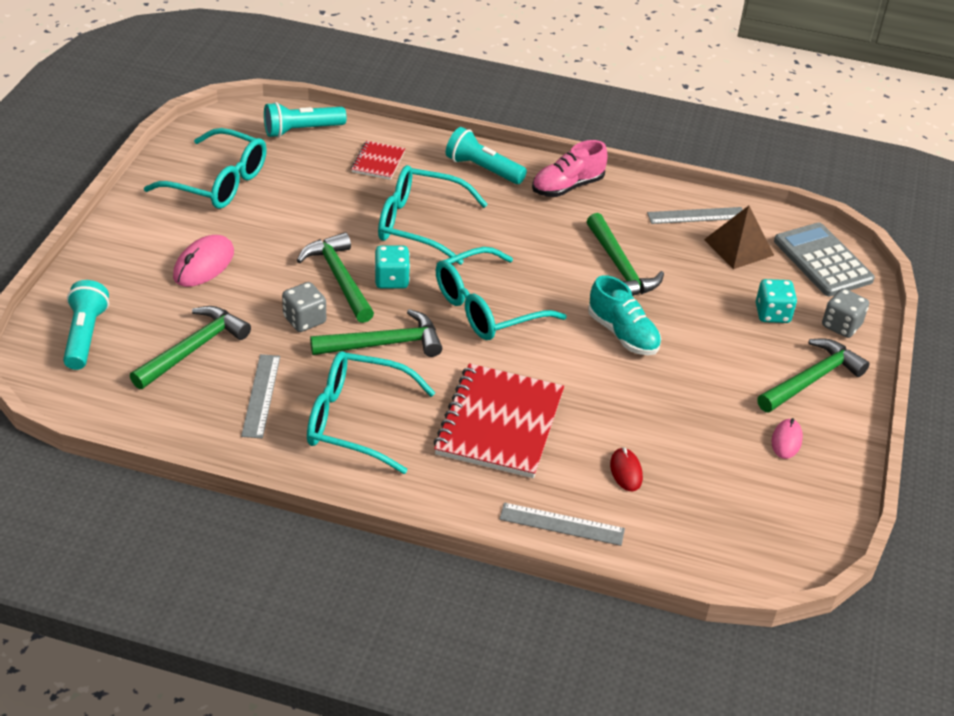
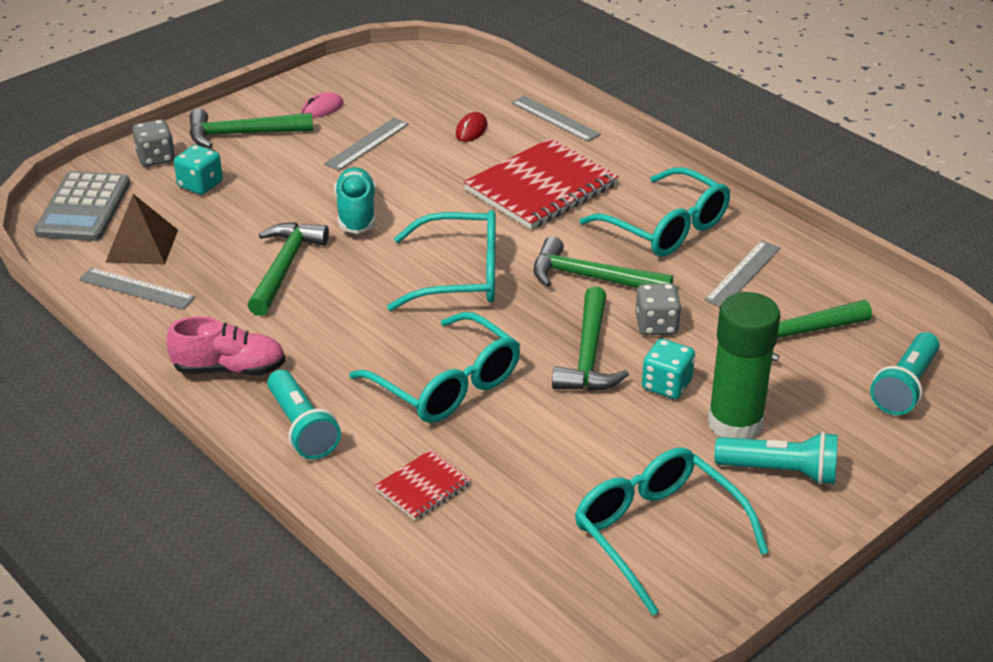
camera: 145 degrees left, 5 degrees down
(204, 264) = (735, 423): pink mouse -> green glue stick
(301, 130) = (486, 580): turquoise flashlight -> turquoise flashlight (780, 471)
(391, 280) = (533, 334): turquoise dice -> turquoise dice (666, 385)
(698, 413) = (367, 144): none -> grey ruler

